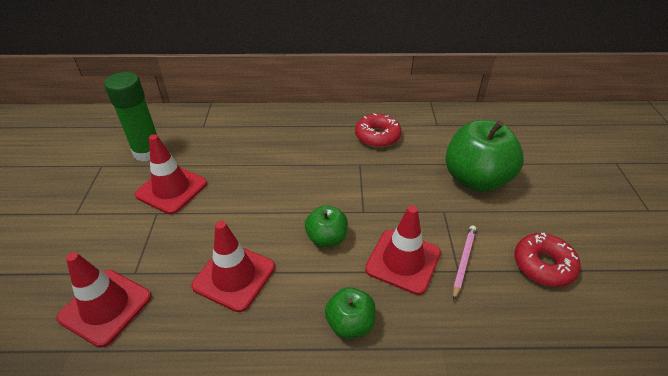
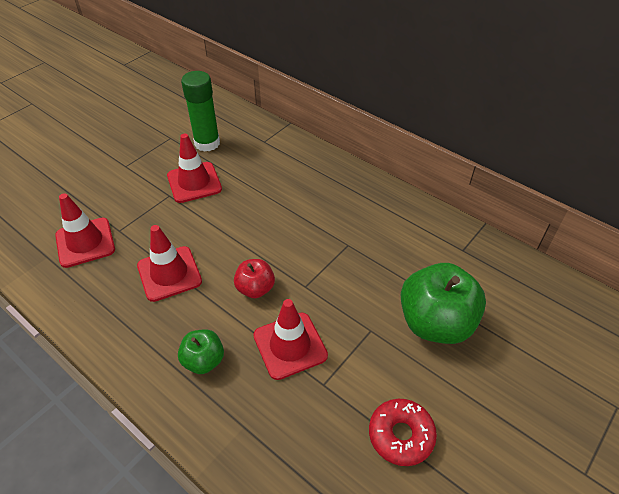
camera: 40 degrees right, 5 degrees up
(326, 238) = (255, 288): green apple -> red apple
(377, 136) = (392, 228): red donut -> none
(463, 261) = (336, 380): pink pencil -> none

